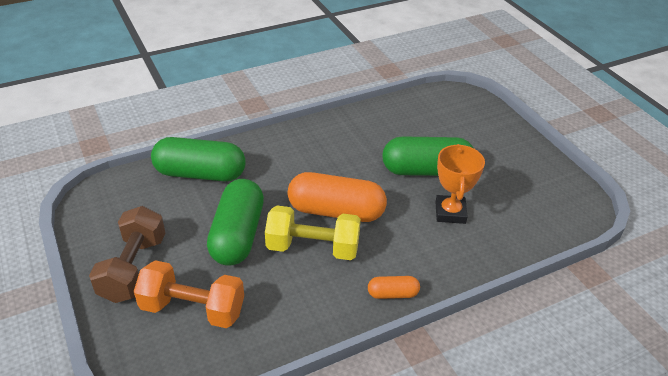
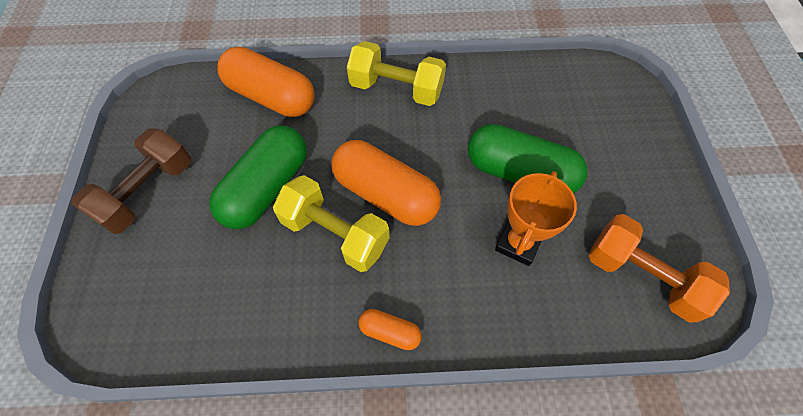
camera: 25 degrees right, 20 degrees up
(193, 309) = (175, 265): orange dumbbell -> orange dumbbell (641, 276)
(200, 174) = (271, 97): green capsule -> orange capsule
(301, 142) = (396, 89): none -> yellow dumbbell

